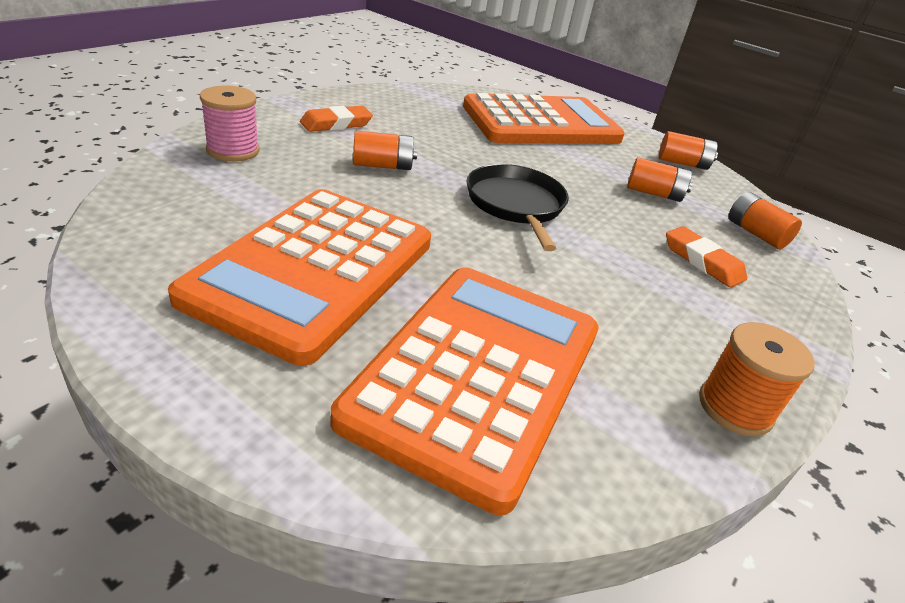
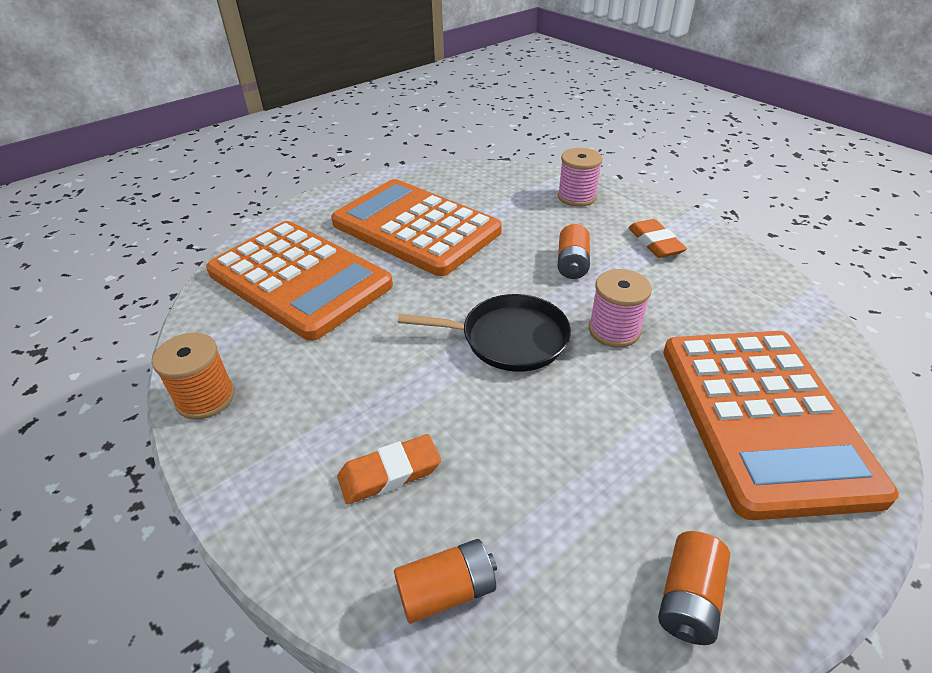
camera: 110 degrees right, 5 degrees up
(479, 157) = (614, 330): none -> pink spool
(654, 193) = (556, 491): orange battery -> none

